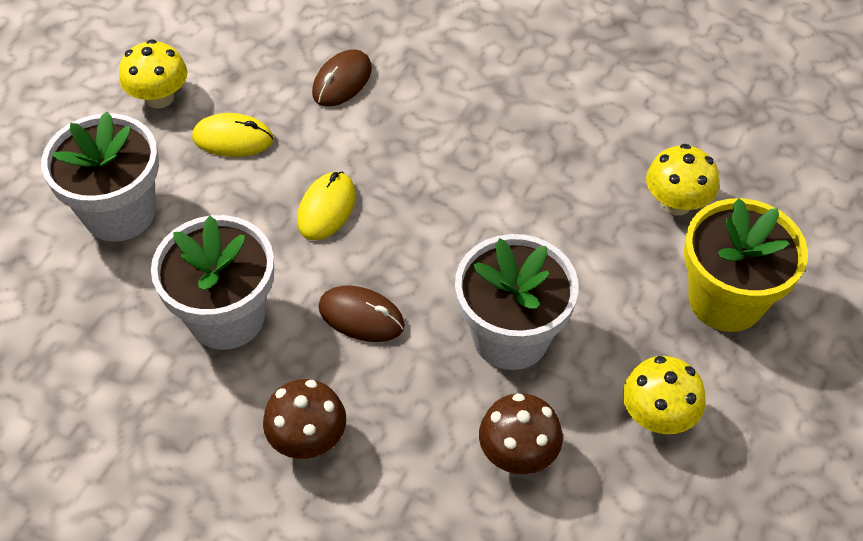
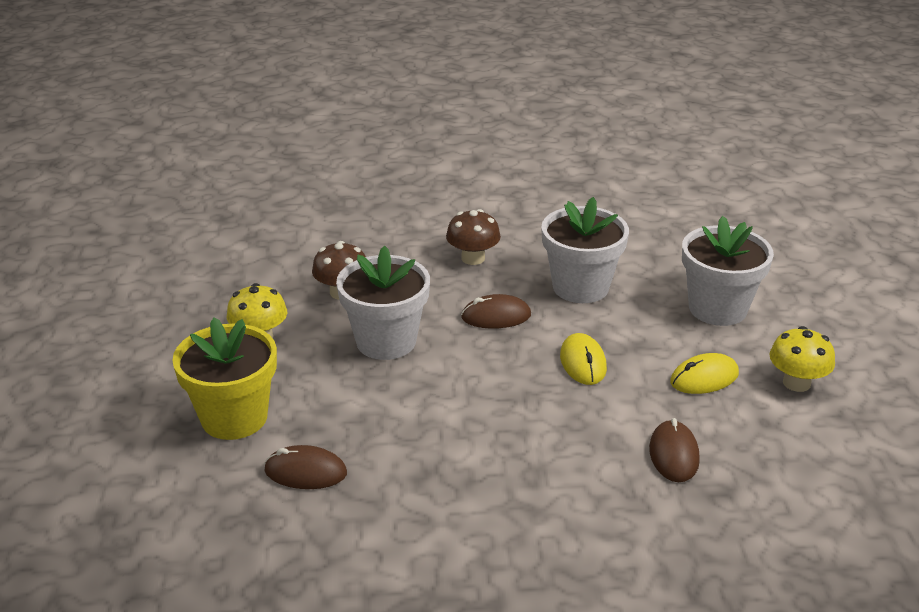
camera: 150 degrees right, 20 degrees down
(676, 203) = (305, 472): yellow mushroom -> brown mouse

